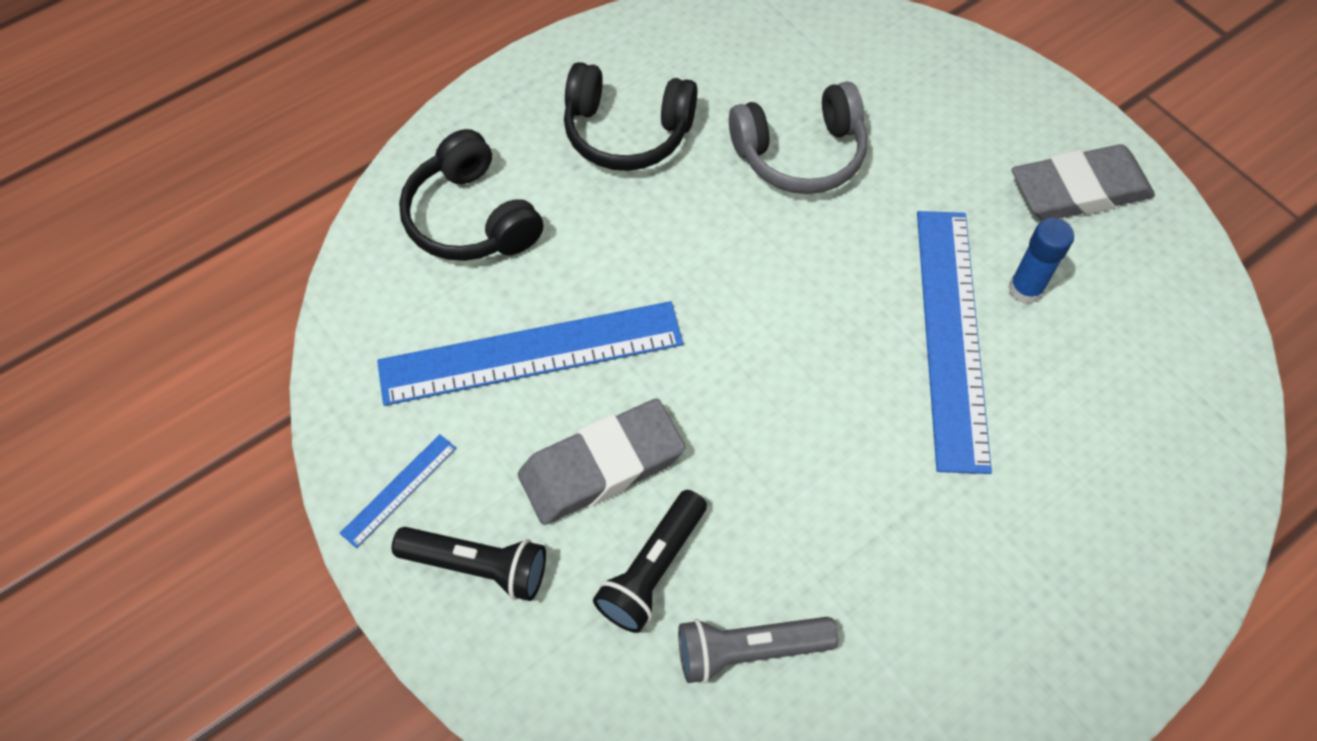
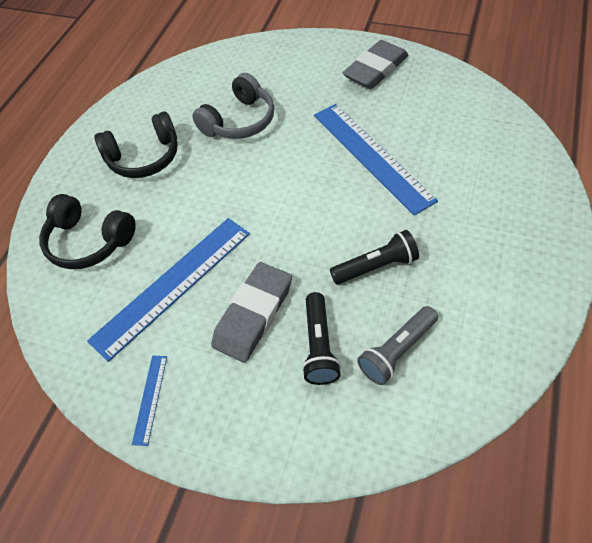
camera: 30 degrees left, 5 degrees down
(477, 566) = (225, 407): black flashlight -> black flashlight (376, 266)
(1025, 289) = (387, 119): blue glue stick -> none

